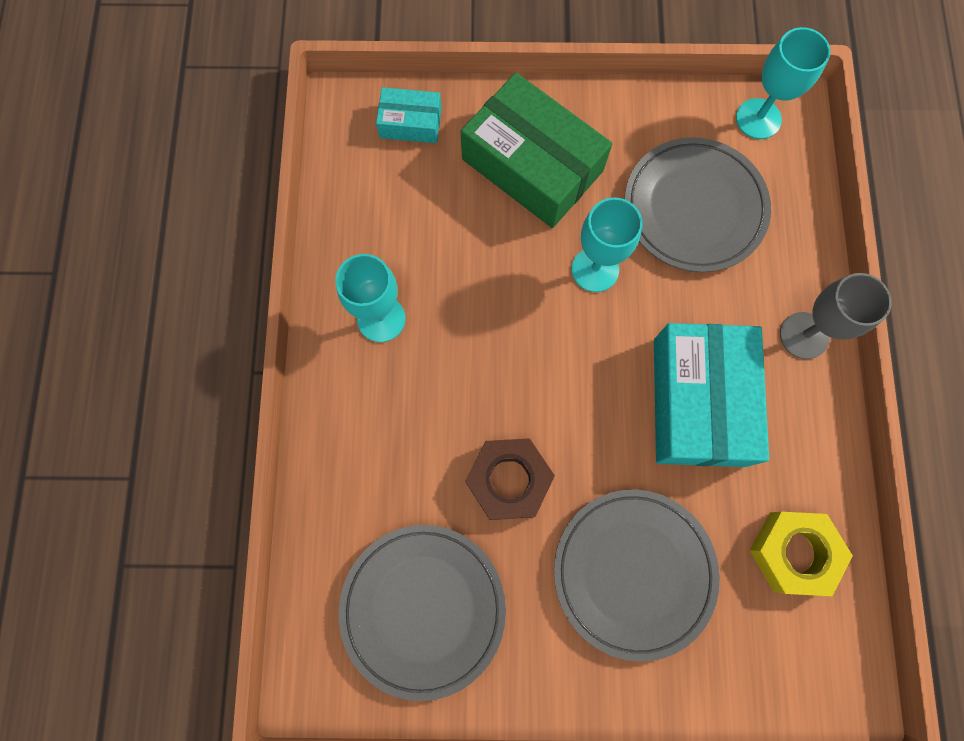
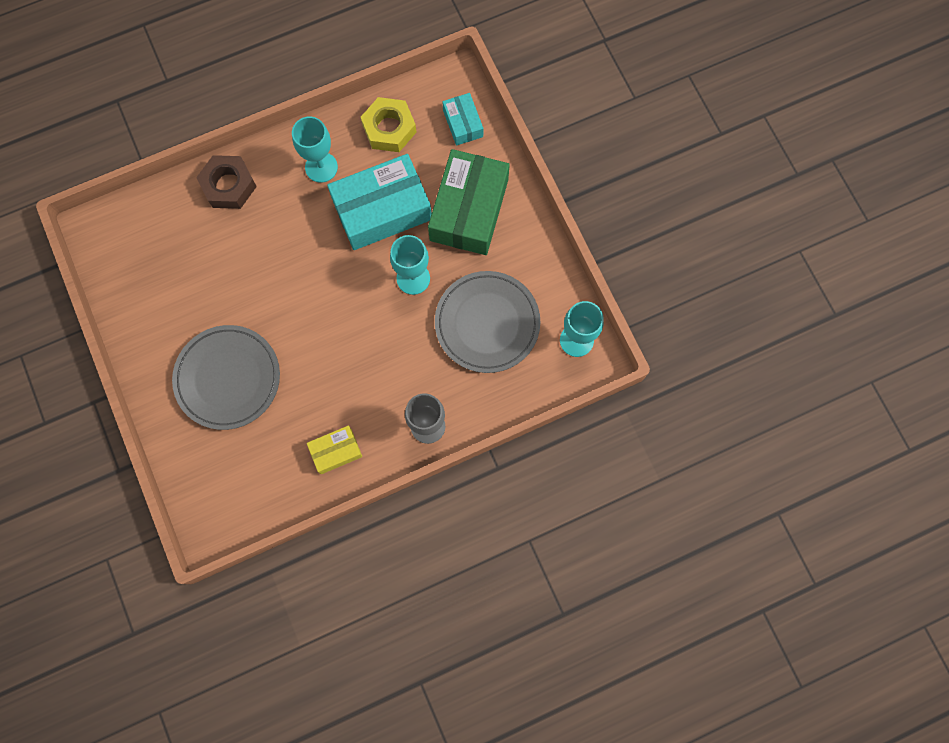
camera: 65 degrees right, 0 degrees up
(423, 609) = (158, 269): grey plate -> none
(509, 480) = (253, 284): brown nut -> brown nut (229, 185)
(698, 401) = (352, 376): turquoise box -> turquoise box (382, 209)
(793, 552) = (280, 469): yellow nut -> yellow nut (389, 128)
(795, 466) = (336, 451): none -> yellow box

